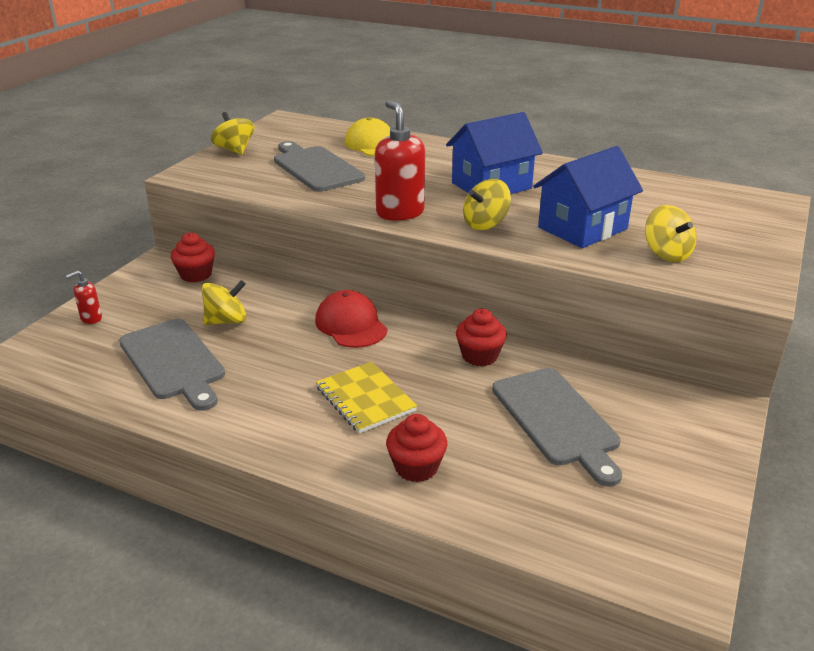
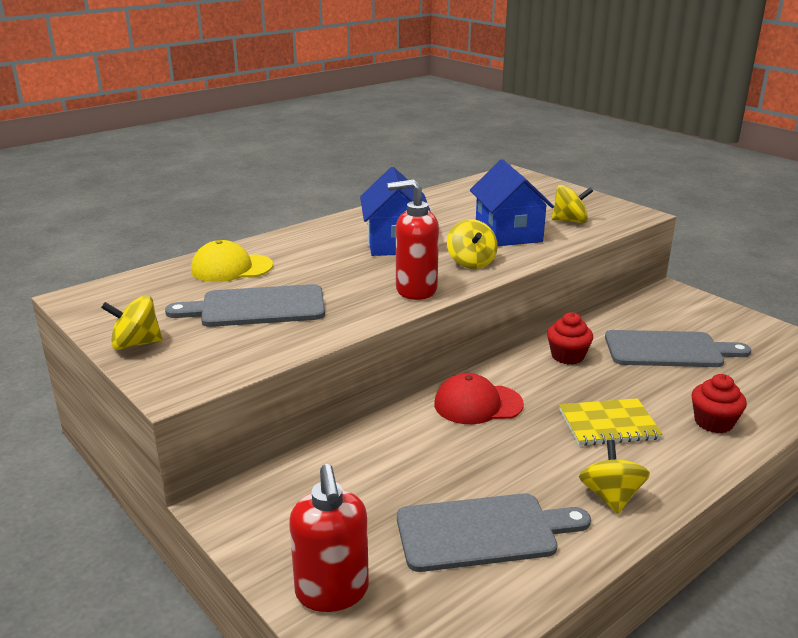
camera: 65 degrees left, 5 degrees down
(91, 318) = (332, 592): red soap dispenser -> red soap dispenser, size x2.02
(196, 275) = (288, 484): red cupcake -> none
(226, 321) = (418, 479): yellow spinning top -> yellow spinning top (610, 497)

